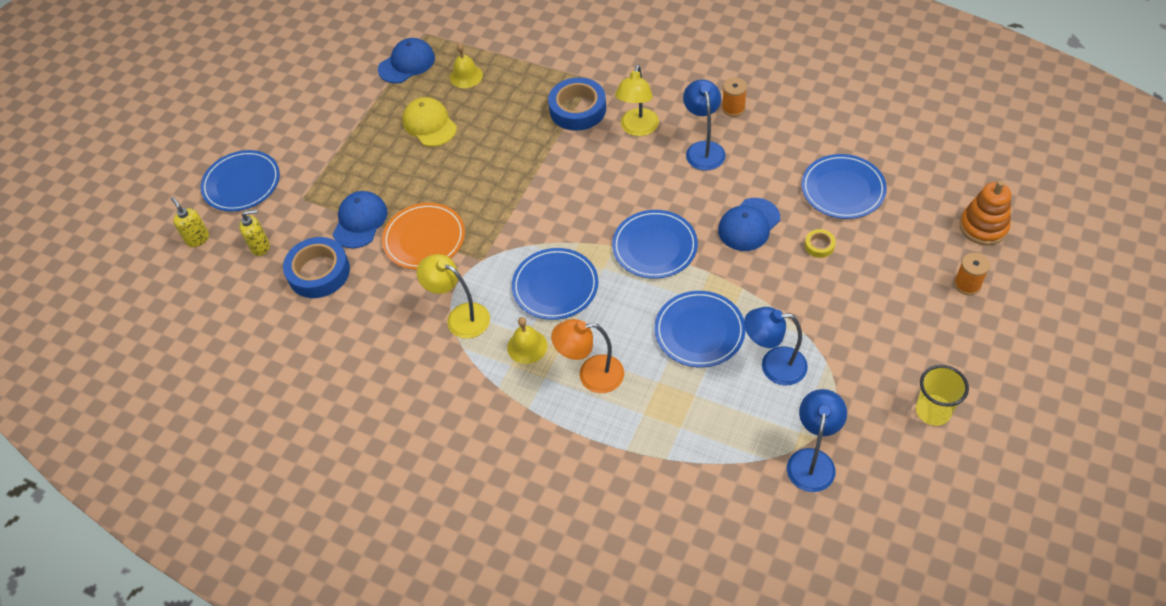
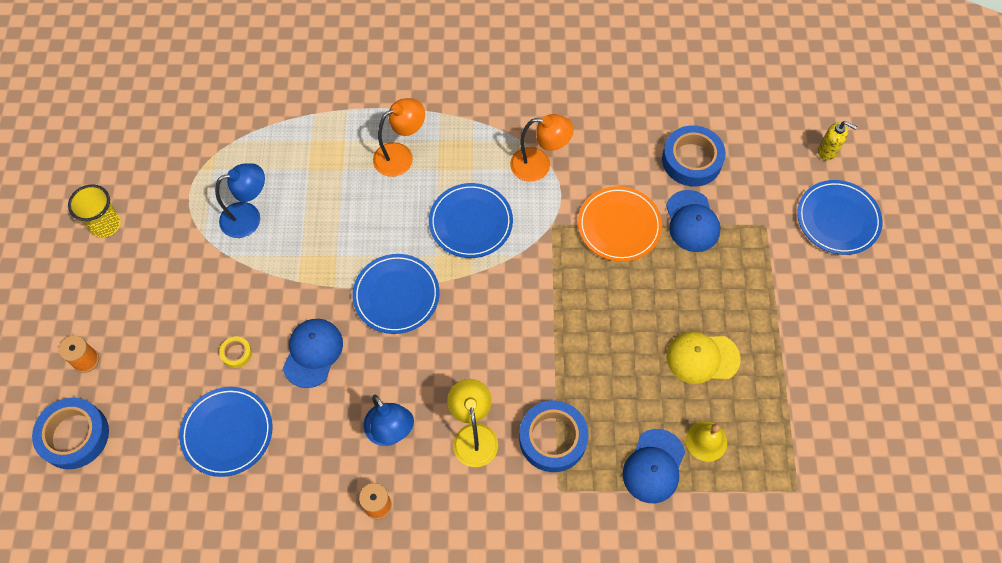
camera: 150 degrees right, 10 degrees up
(260, 247) = (763, 164): yellow soap dispenser -> none
(407, 63) = (786, 434): blue cap -> blue cap (654, 466)
(429, 124) = (702, 358): yellow cap -> yellow cap turned 150 degrees clockwise
(460, 317) = (539, 165): yellow lamp -> orange lamp
(527, 346) = (467, 160): yellow bell -> none
(699, 331) = (323, 226): blue plate -> none
(812, 460) = (198, 151): blue lamp -> none
(983, 227) = (74, 436): orange stacking toy -> blue tape

